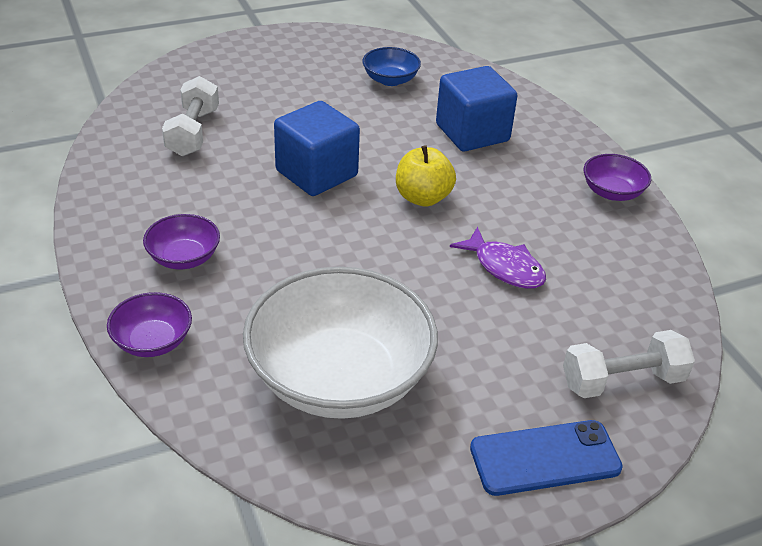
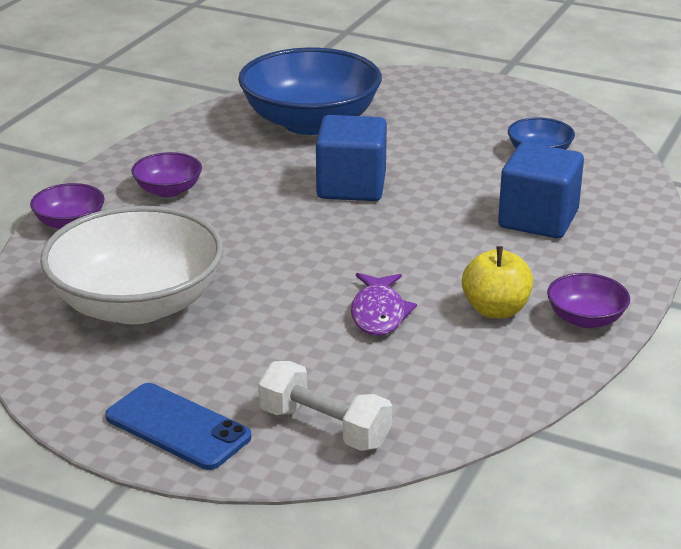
camera: 50 degrees right, 10 degrees down
(193, 132) = (310, 122): white dumbbell -> blue bowl
(423, 198) = (404, 240): yellow apple -> yellow apple (495, 310)

